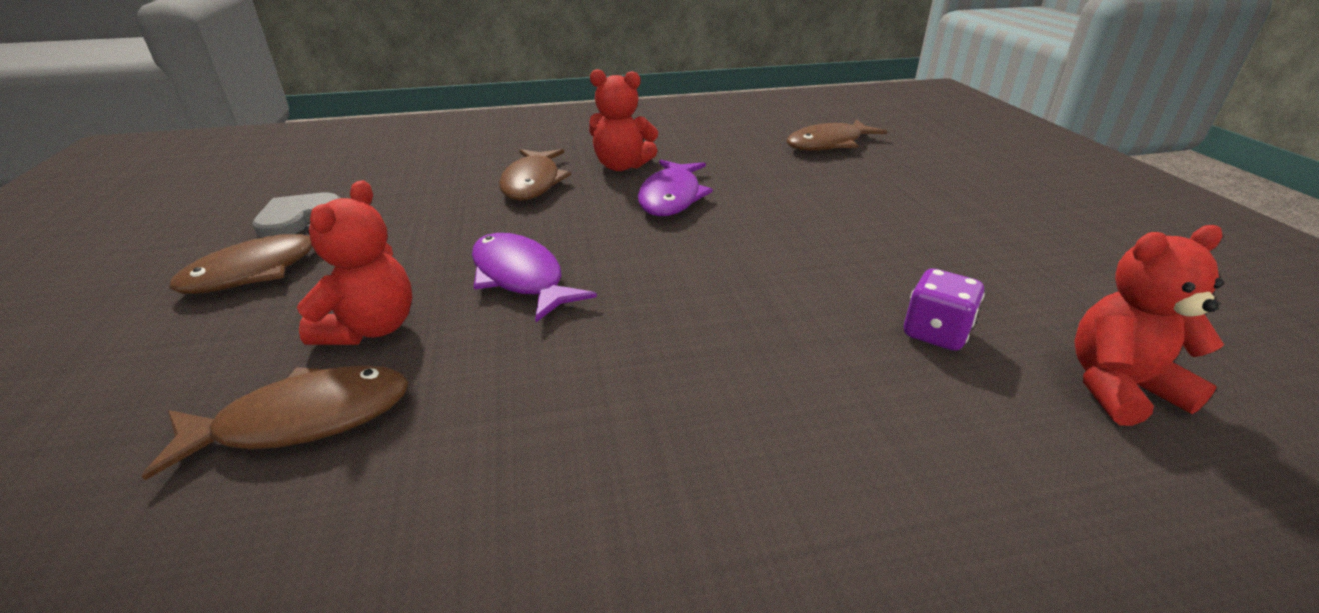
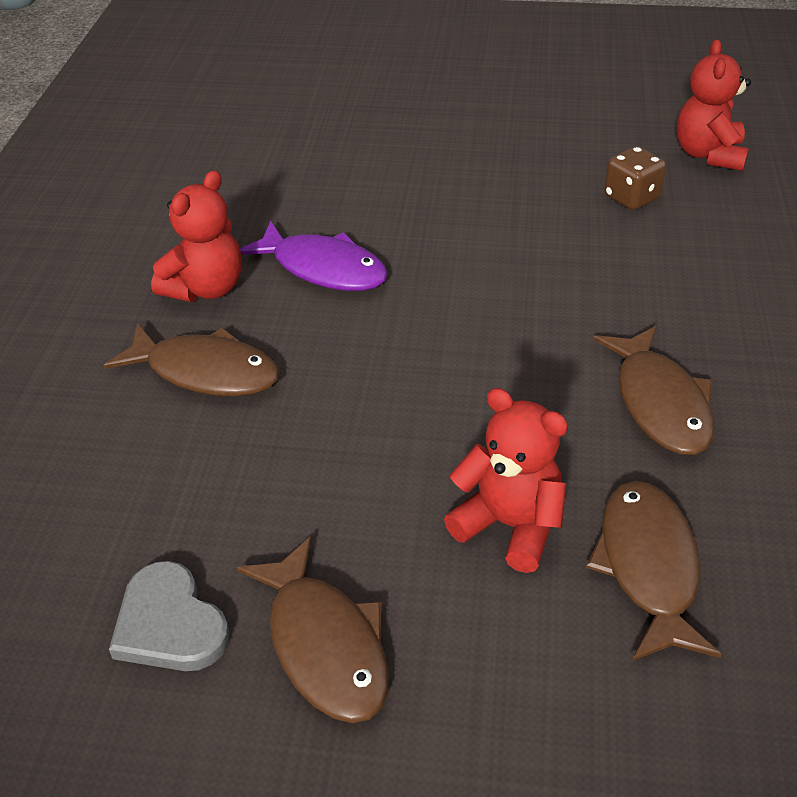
camera: 70 degrees left, 10 degrees up
(520, 277) = (452, 406): purple fish -> none
(828, 144) = (256, 129): brown fish -> brown fish (660, 403)
(935, 333) = (631, 197): purple dice -> brown dice

